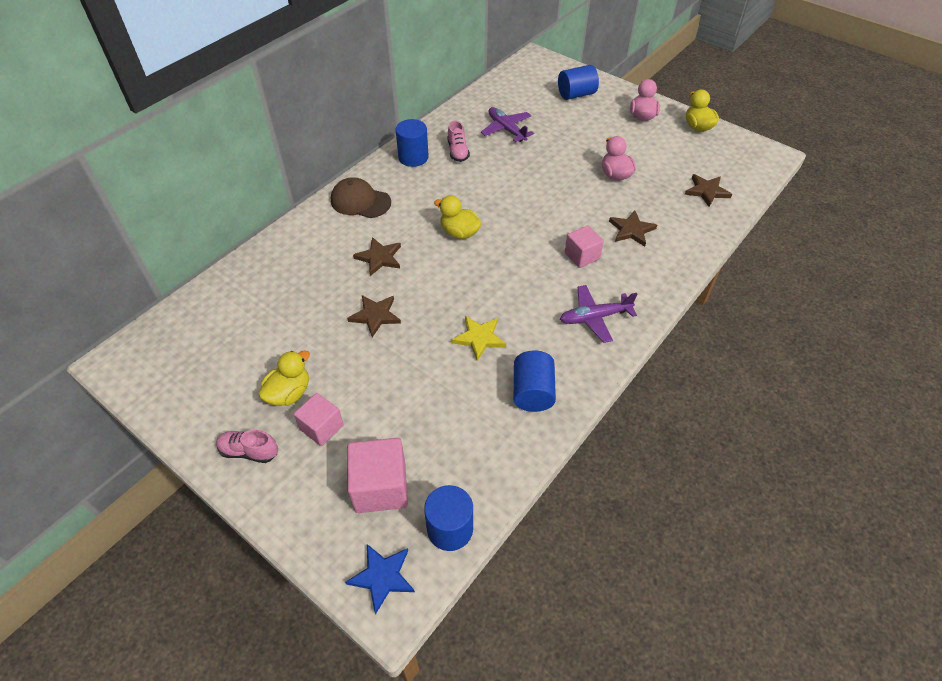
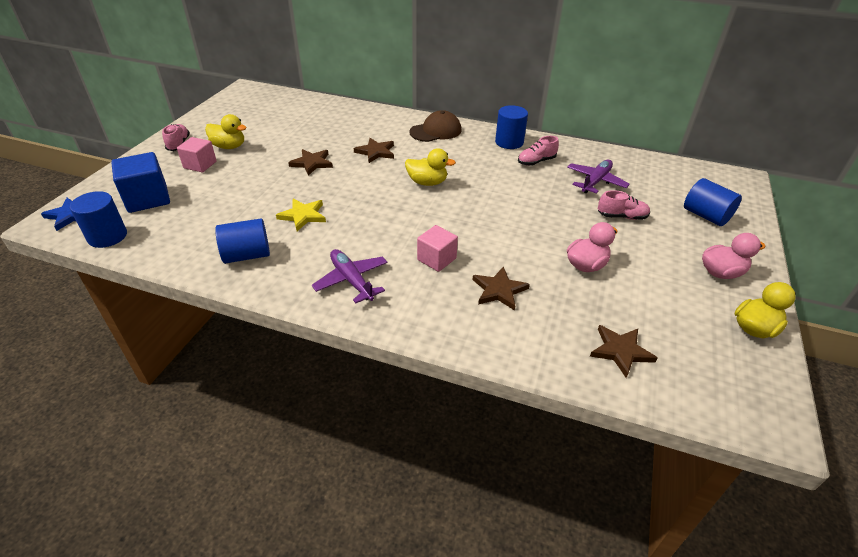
camera: 70 degrees right, 10 degrees down
(360, 201) = (435, 131): brown cap -> brown cap turned 60 degrees clockwise
(380, 487) = (148, 199): pink cube -> blue cube
(459, 232) = (427, 182): yellow duck -> yellow duck turned 90 degrees clockwise
(561, 134) = (622, 216): none -> pink shoe

